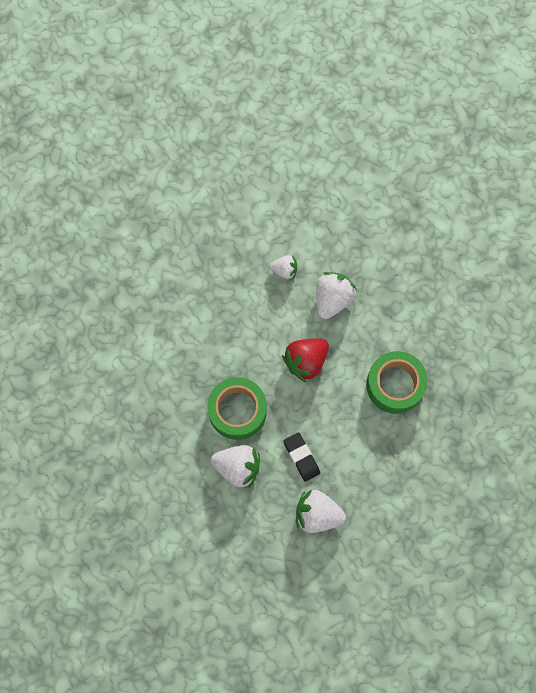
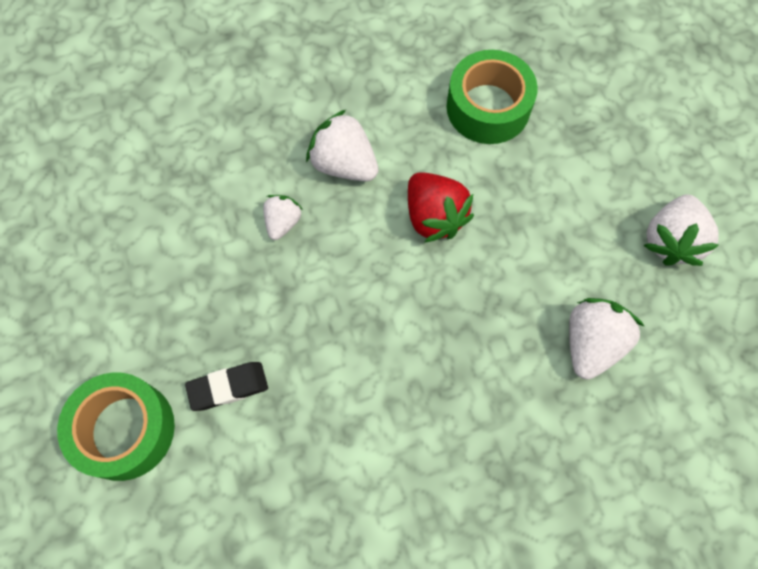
camera: 80 degrees left, 5 degrees down
(237, 411) = (499, 329): green tape -> green tape (125, 430)
(301, 457) = (582, 248): black eraser -> black eraser (228, 387)

